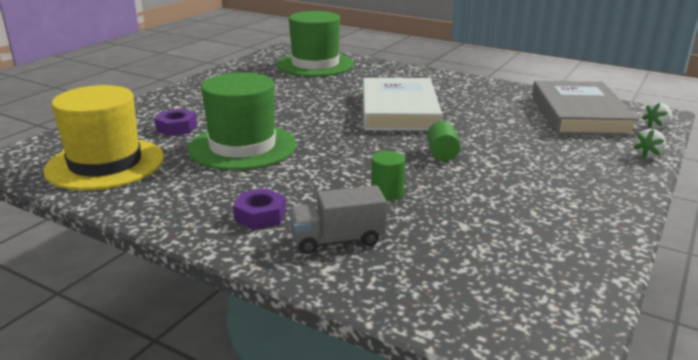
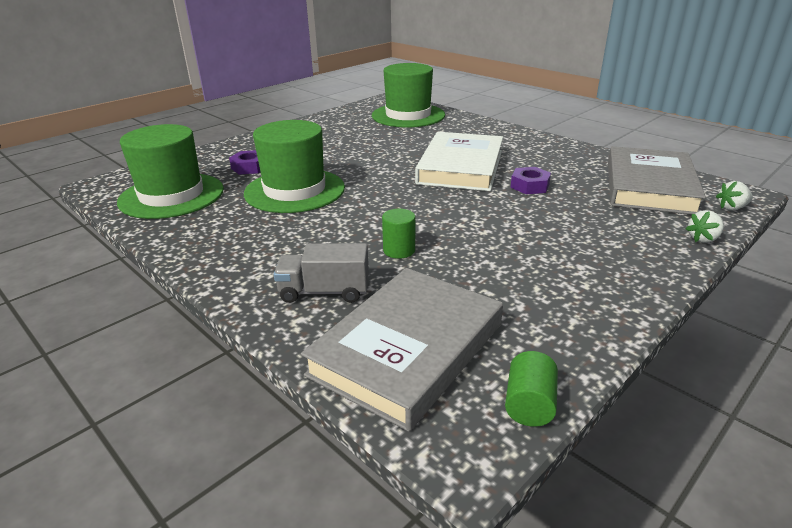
camera: 15 degrees right, 5 degrees up
(105, 164) = (171, 195): yellow hat -> green hat
(260, 215) = (270, 259): purple nut -> purple nut (529, 186)
(442, 154) = (477, 215): green cylinder -> green cylinder (529, 404)
(450, 280) = (408, 349): none -> grey book

